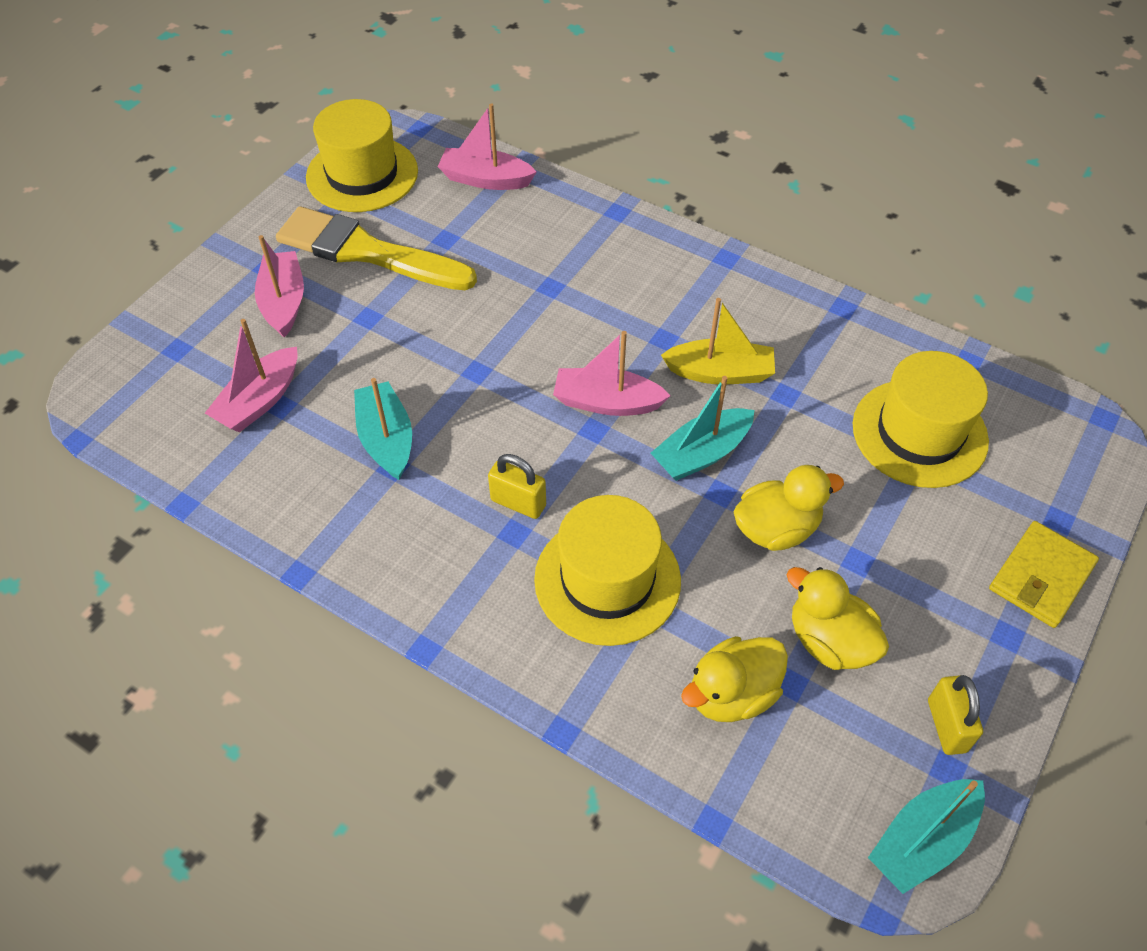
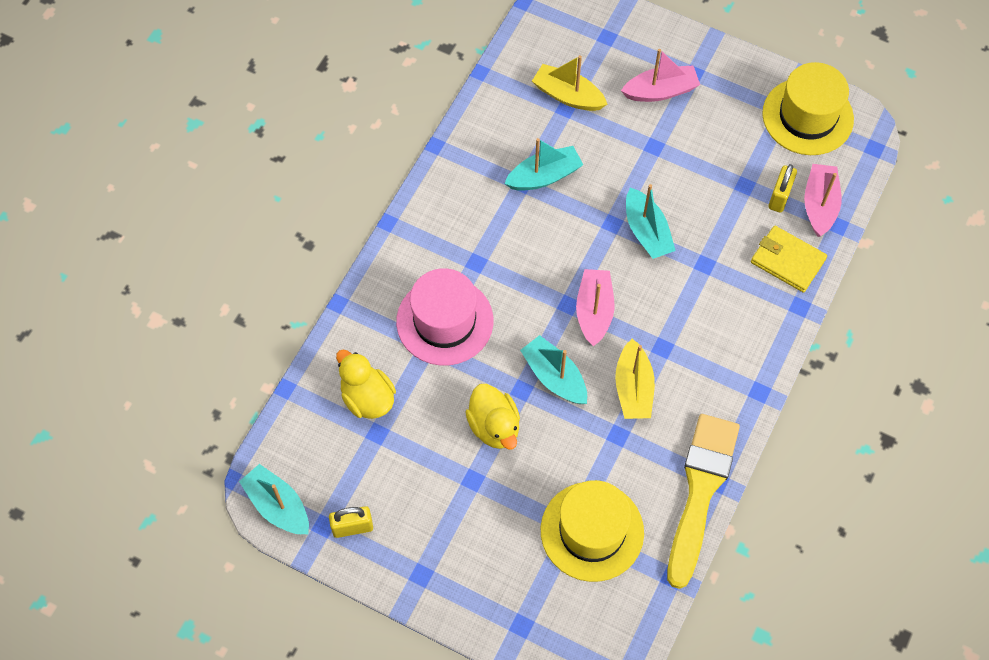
camera: 85 degrees right, 10 degrees up
(259, 401) = (568, 95): pink boat -> yellow boat
(367, 252) = (721, 135): yellow brush -> yellow brush (700, 491)
(495, 337) = (647, 232): none -> turquoise boat
(518, 503) = (500, 262): yellow padlock -> yellow padlock (779, 197)
(607, 580) = (444, 321): yellow hat -> pink hat
(829, 641) = (409, 458): yellow duck -> none
(1041, 577) = (470, 604): yellow wallet -> yellow wallet (787, 260)

